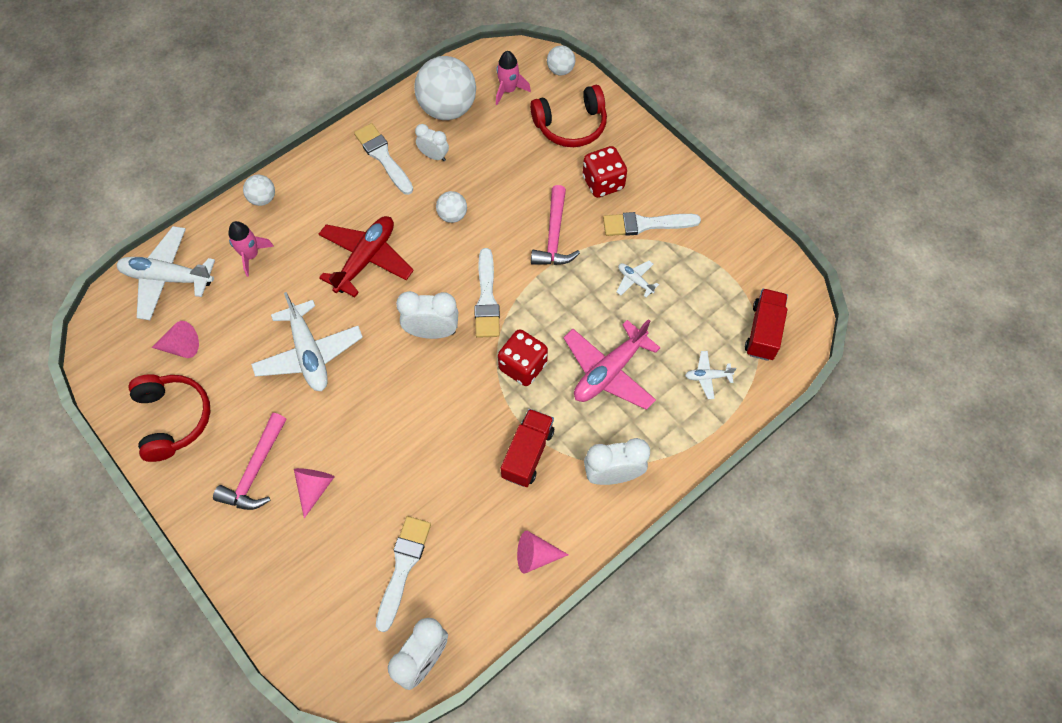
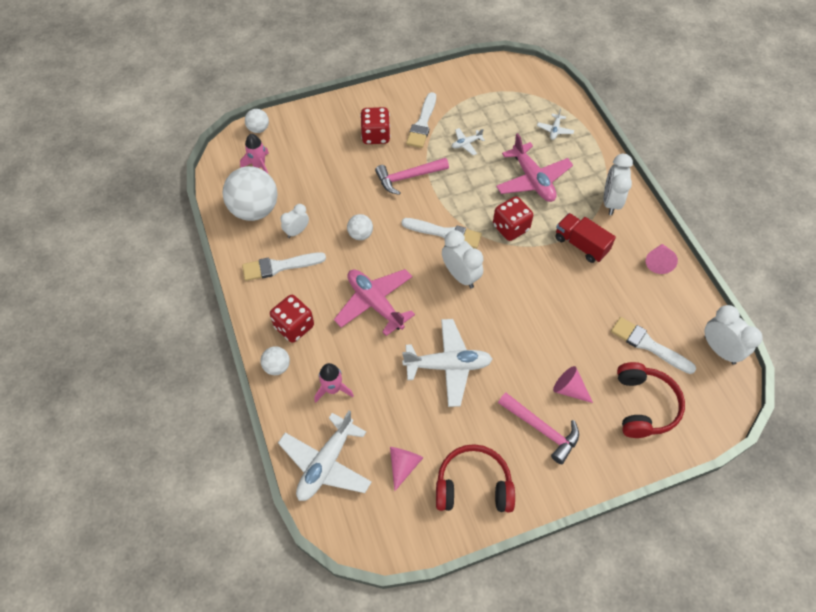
camera: 70 degrees left, 5 degrees down
(314, 196) = (294, 326): none -> red dice
(366, 259) = (375, 303): red plane -> pink plane
(432, 332) = (460, 276): white clock -> white clock turned 120 degrees clockwise
(554, 236) = (408, 177): pink hammer -> pink hammer turned 135 degrees clockwise
(571, 125) = (314, 138): red headphones -> red headphones (644, 405)
(763, 332) = (532, 92): red truck -> none

